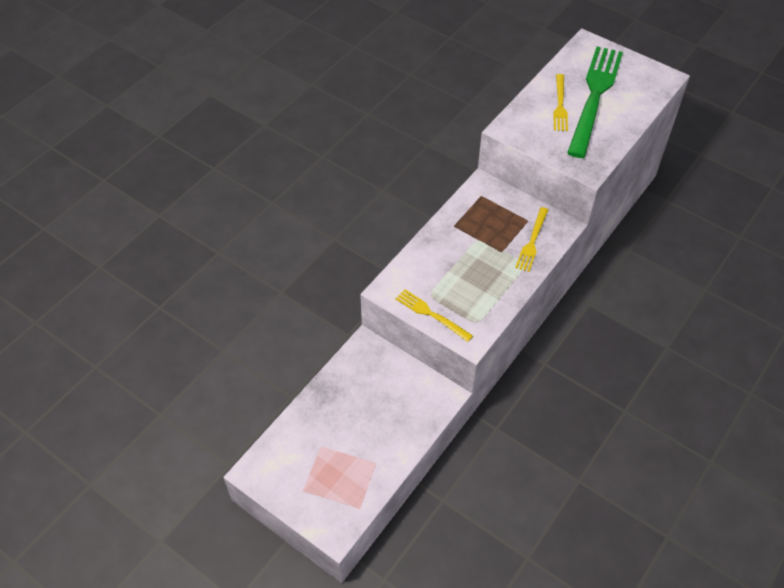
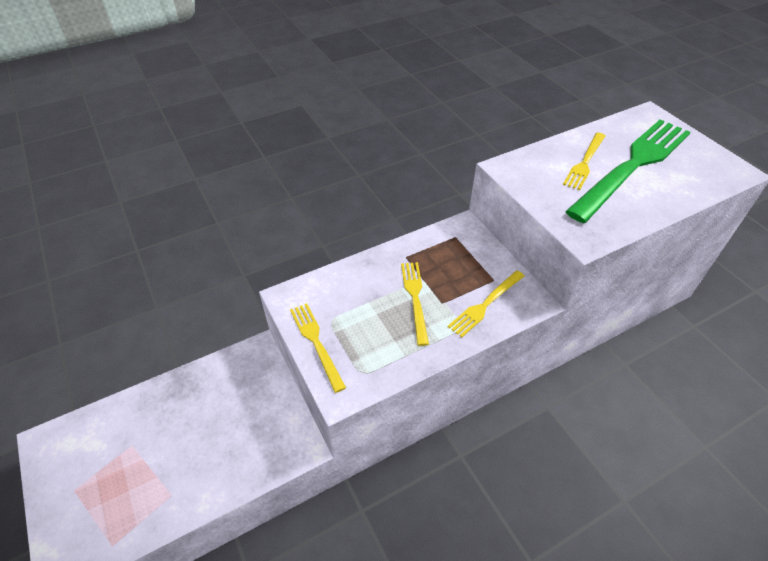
camera: 25 degrees right, 5 degrees down
(480, 255) = (415, 298): none -> yellow fork

